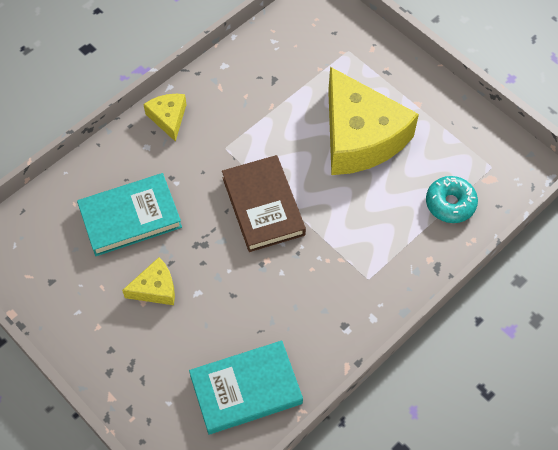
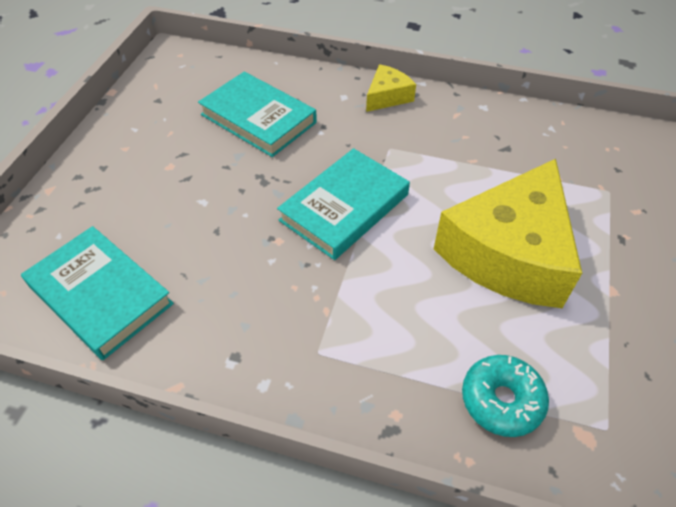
camera: 60 degrees right, 10 degrees down
(155, 288) = (189, 168): yellow cheese -> none
(263, 206) = (344, 207): brown book -> turquoise book

